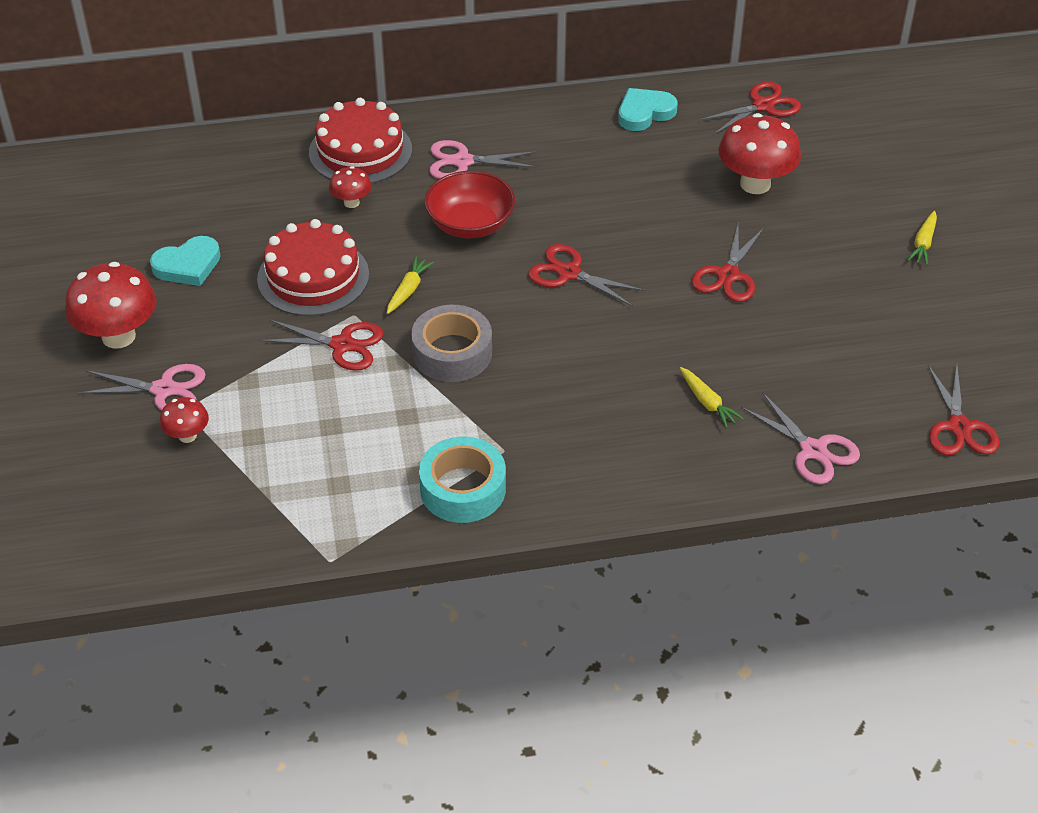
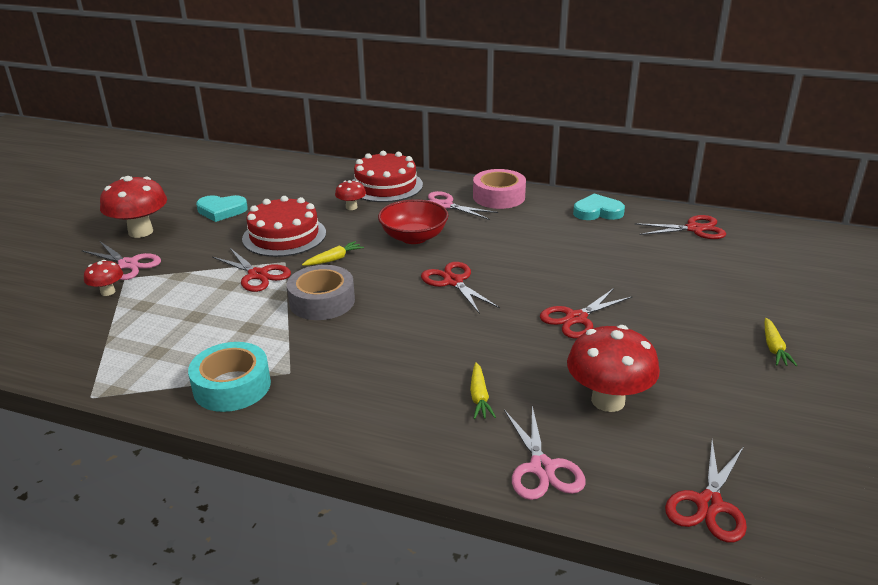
camera: 30 degrees right, 15 degrees down
(515, 125) = (499, 197): none -> pink tape
(755, 184) = (649, 270): red mushroom -> red mushroom (608, 400)
(923, 243) = (774, 348): yellow carrot -> yellow carrot turned 45 degrees counterclockwise

